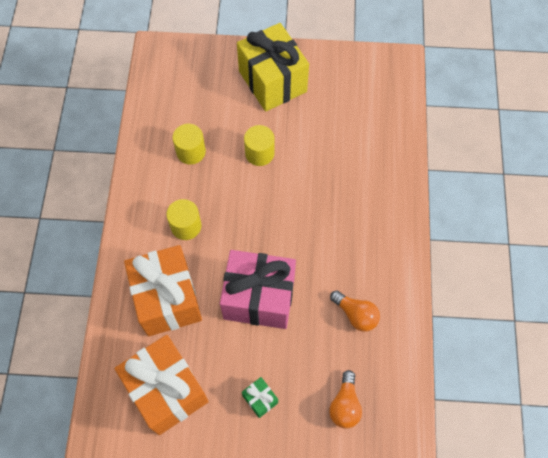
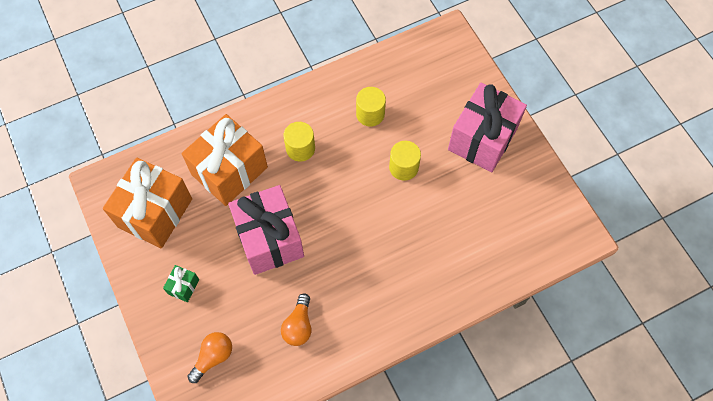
camera: 60 degrees right, 0 degrees up
(272, 81) = (482, 139): yellow gift -> pink gift
(345, 405) = (213, 357): orange light bulb -> orange light bulb turned 150 degrees clockwise

